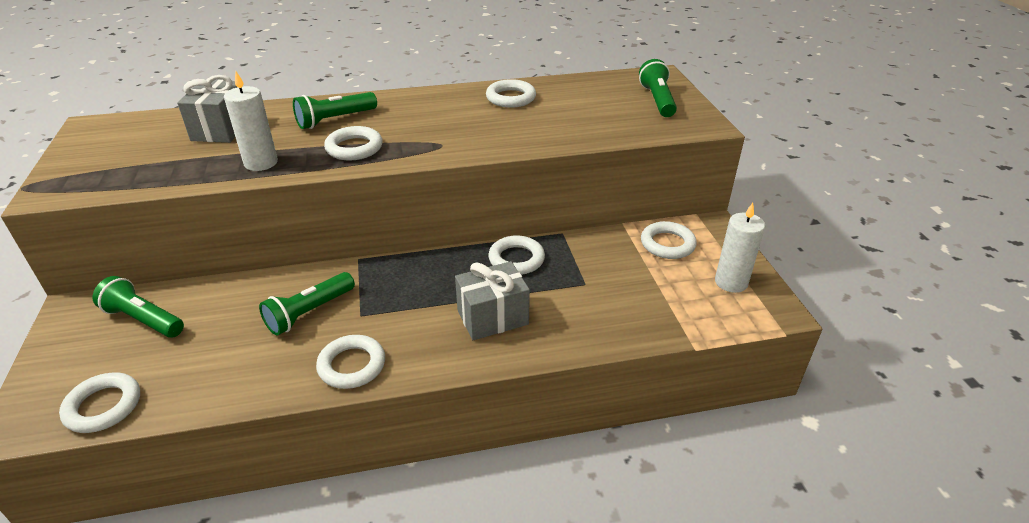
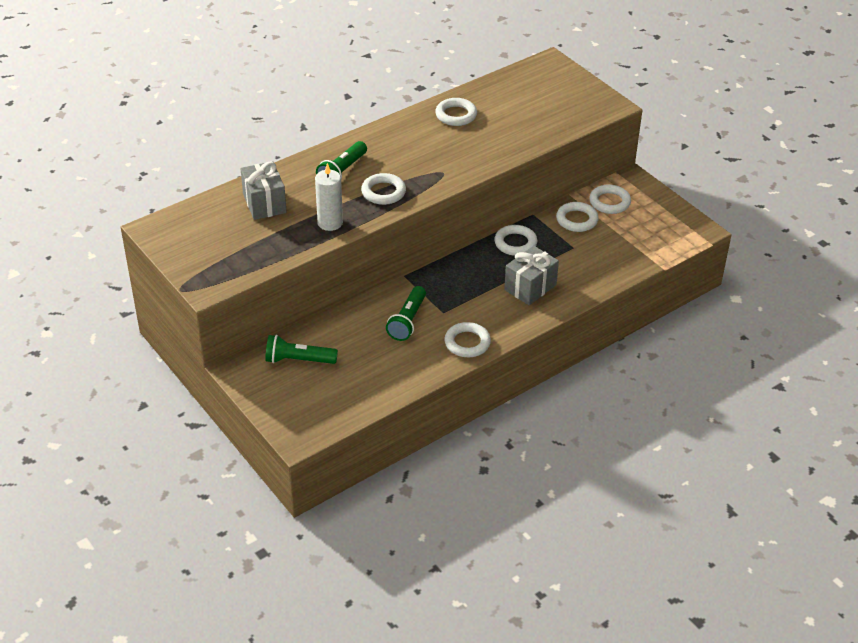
camera: 25 degrees left, 5 degrees up
(103, 406) = (337, 412): white ring -> white ring (576, 220)
(657, 100) = (565, 90): green flashlight -> none
(731, 282) = (664, 219): white candle -> none

